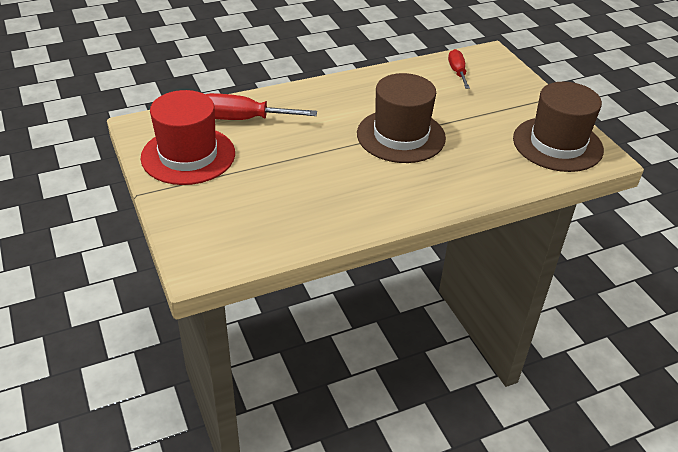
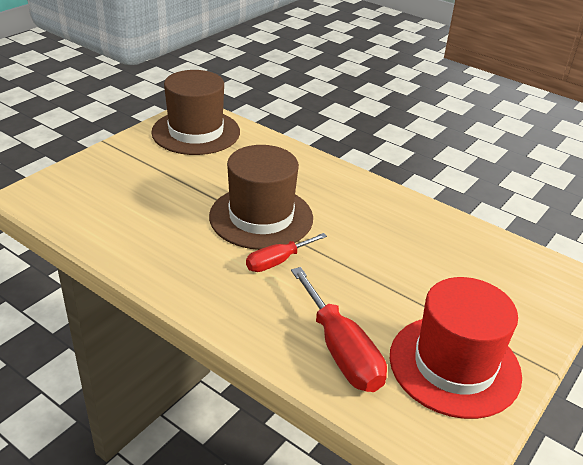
camera: 120 degrees left, 5 degrees down
(457, 72) = (92, 209): red screwdriver -> red screwdriver (277, 262)

